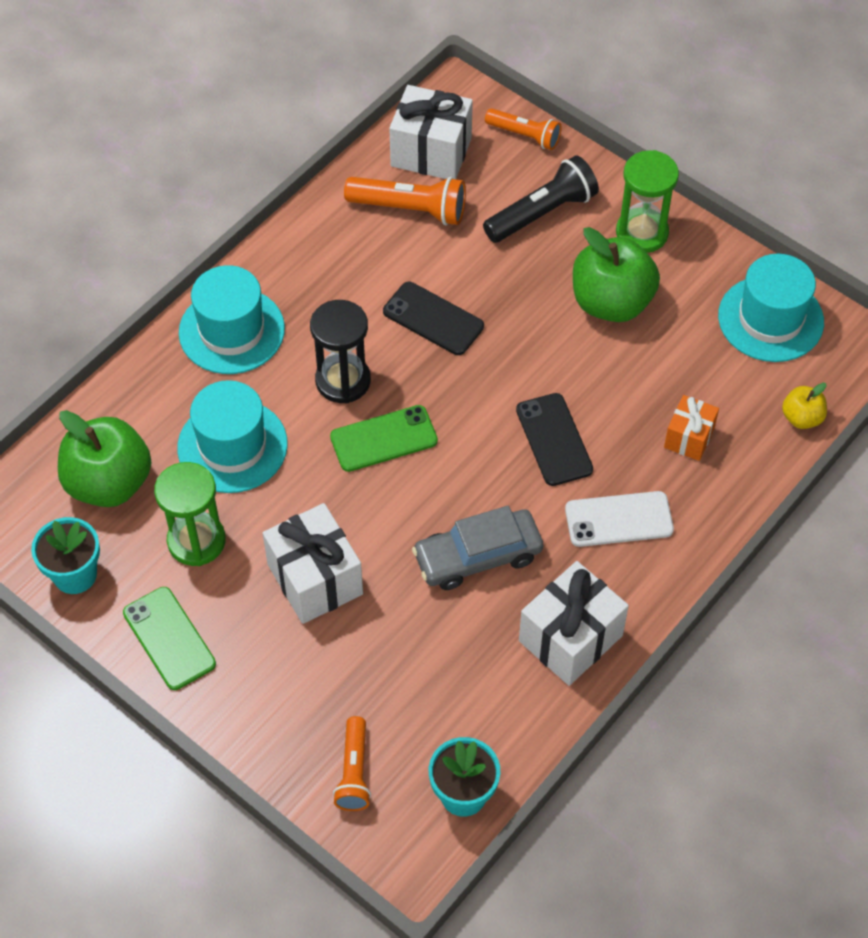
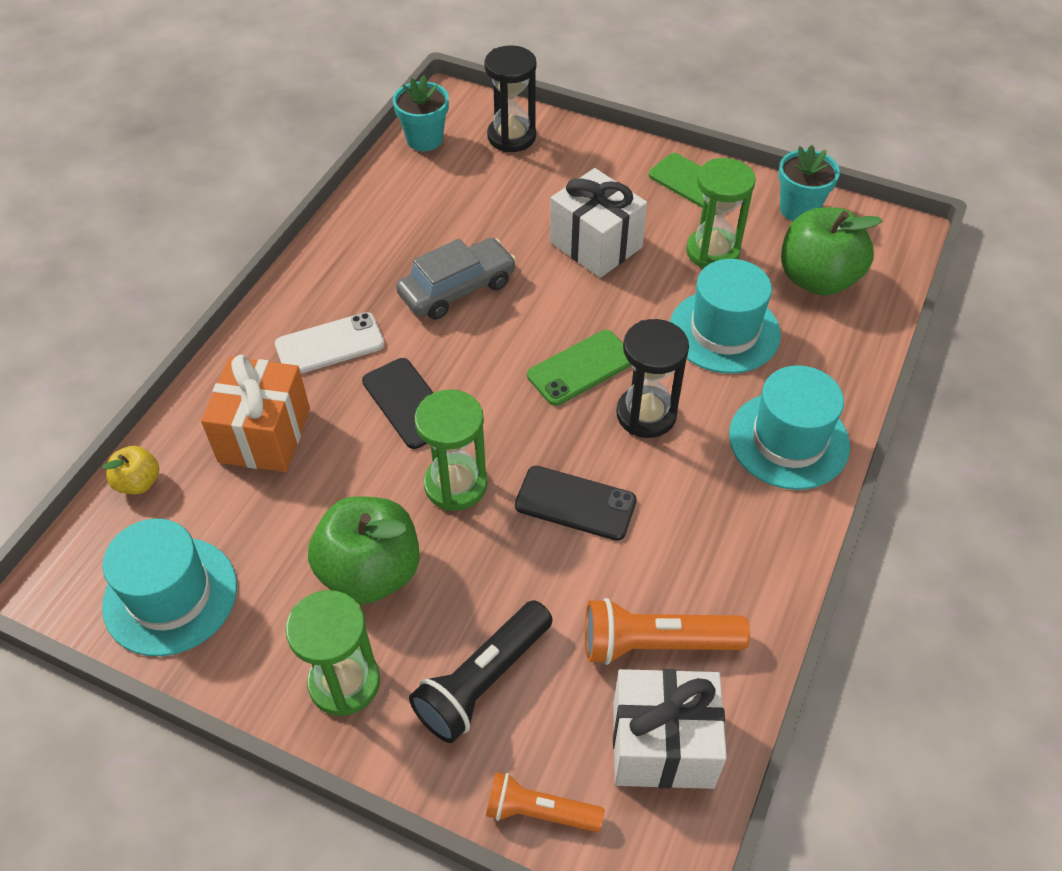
camera: 165 degrees right, 5 degrees down
(354, 772) = (511, 137): orange flashlight -> black hourglass
(528, 356) = (455, 484): none -> green hourglass
(570, 638) = (360, 246): white gift -> none
(689, 437) = (264, 435): orange gift -> orange gift, size x1.72

